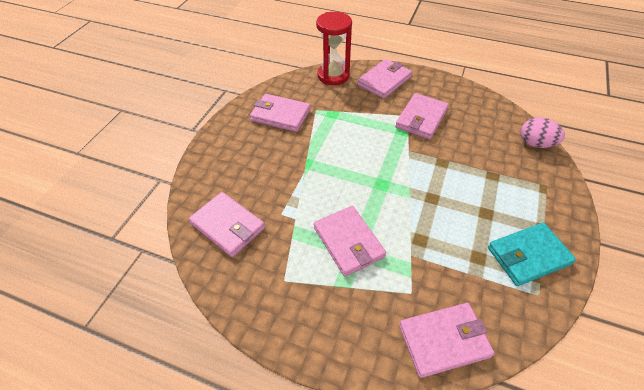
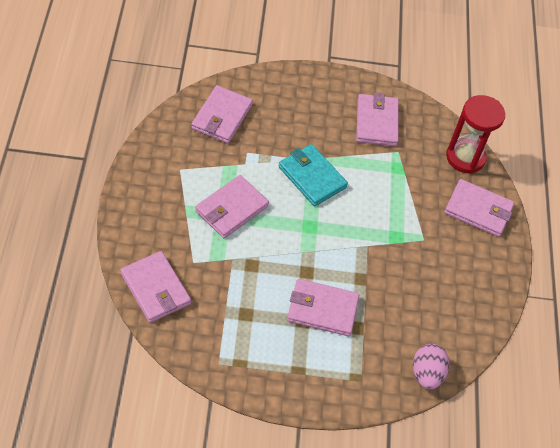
camera: 65 degrees right, 5 degrees up
(421, 118) = (424, 254): pink wallet -> pink wallet (322, 309)
(528, 256) = (260, 357): turquoise wallet -> turquoise wallet (312, 177)

